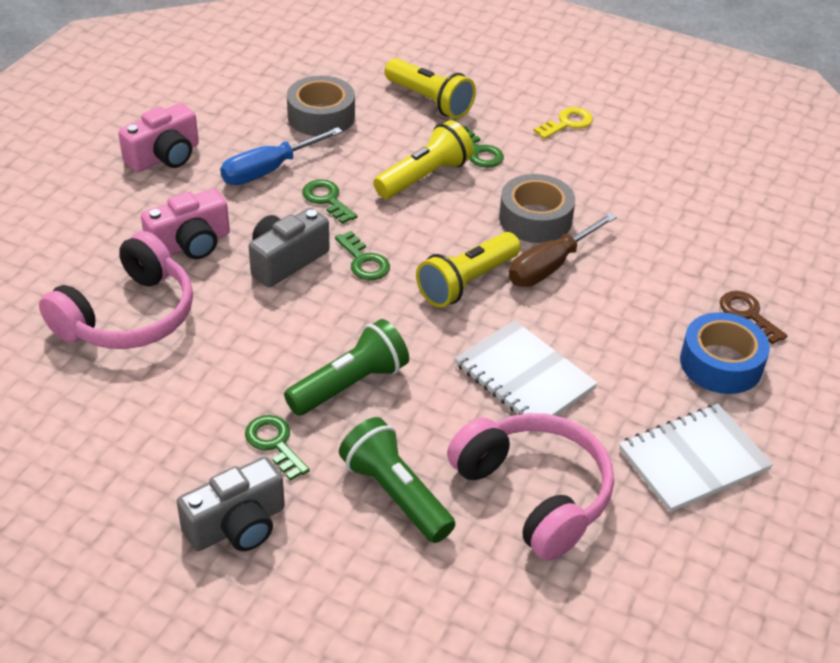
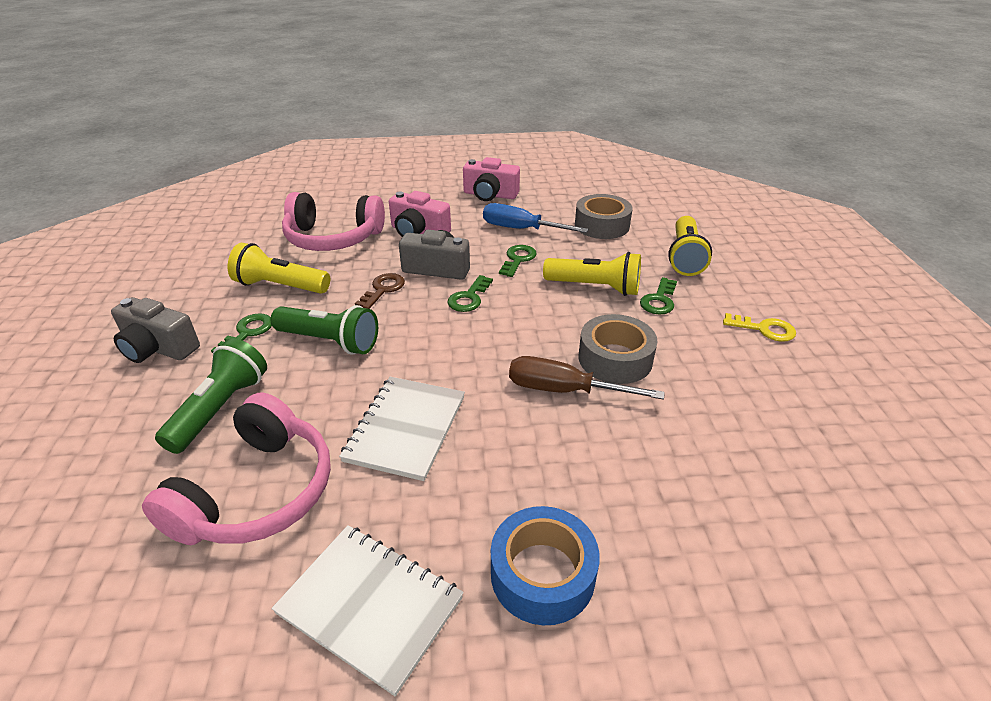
camera: 60 degrees right, 5 degrees down
(467, 282) = (495, 353): yellow flashlight -> yellow flashlight (280, 286)
(747, 314) = (646, 569): brown key -> brown key (383, 289)

